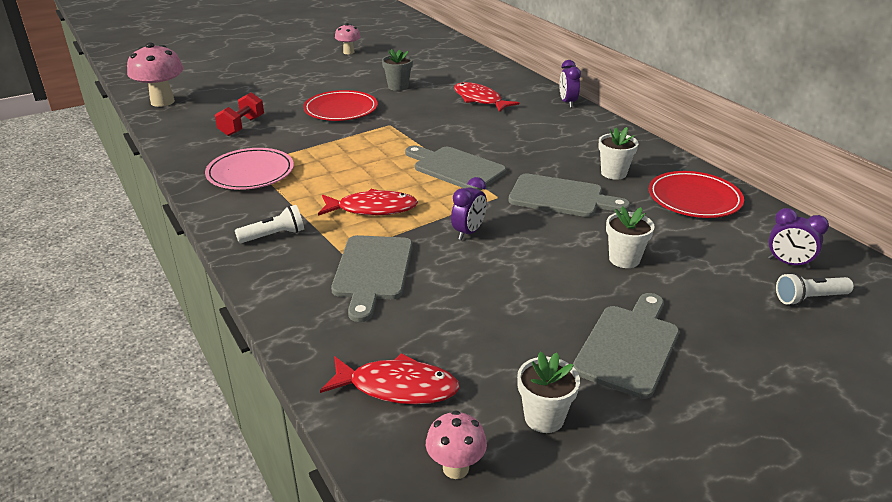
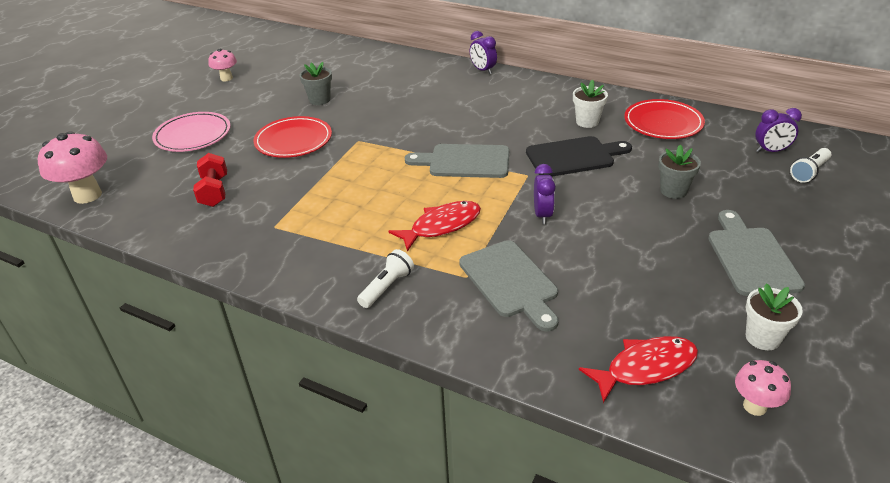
camera: 30 degrees left, 5 degrees up
(250, 173) = (286, 236): pink plate -> pink plate (193, 135)
(480, 100) = (408, 90): red fish -> none
(561, 197) = (574, 157): grey cutting board -> black cutting board
(624, 259) = (673, 191): white flower pot -> grey flower pot

